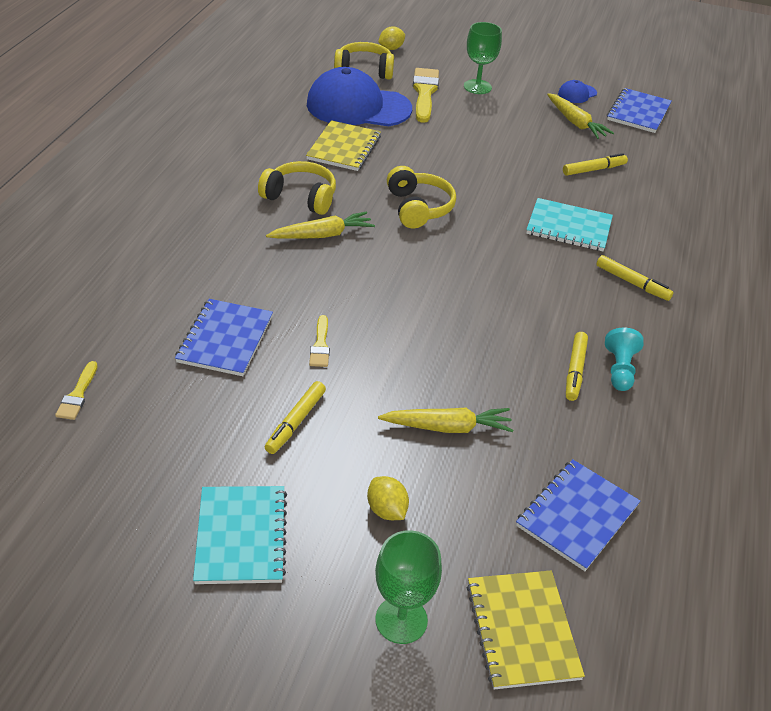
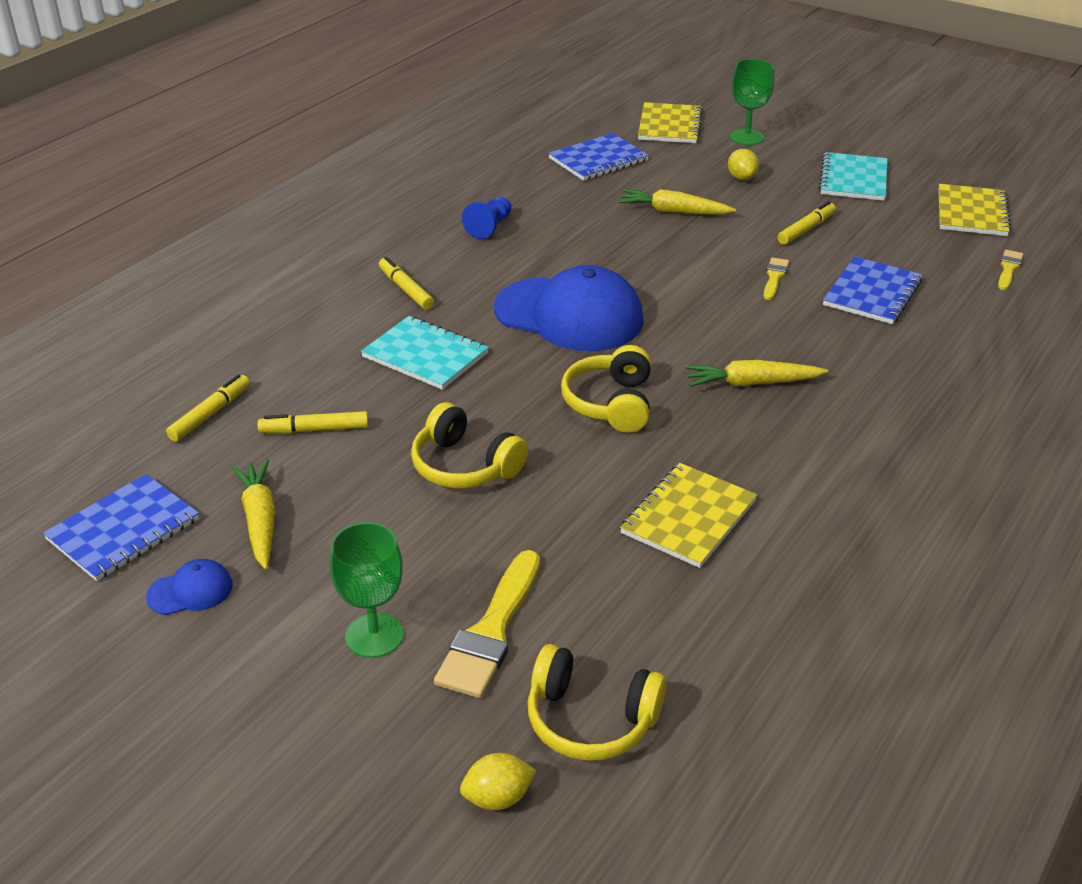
camera: 160 degrees left, 5 degrees down
(94, 489) = (972, 213): none -> yellow notebook
(300, 197) = (773, 438): yellow headphones -> yellow headphones (465, 466)
(358, 107) = (637, 609): blue cap -> blue cap (569, 315)
(574, 370) = (533, 231): yellow marker -> yellow marker (210, 414)
(619, 370) = (489, 227): turquoise pawn -> blue pawn

